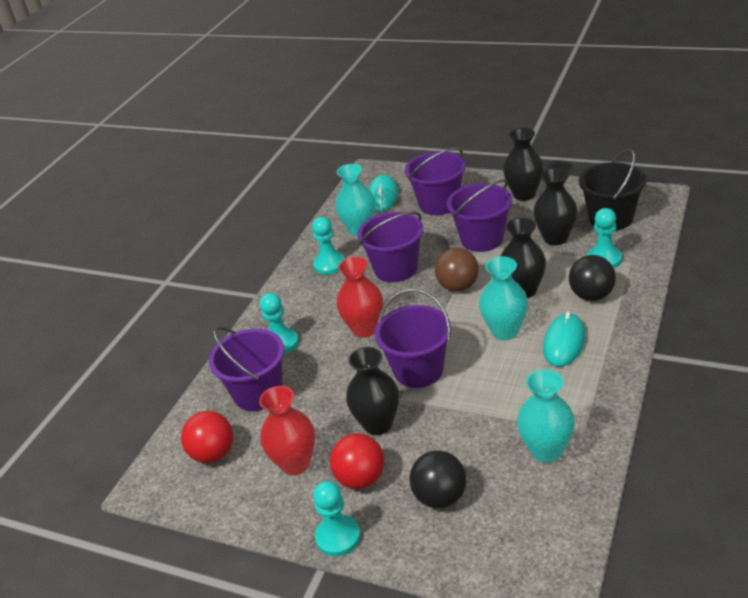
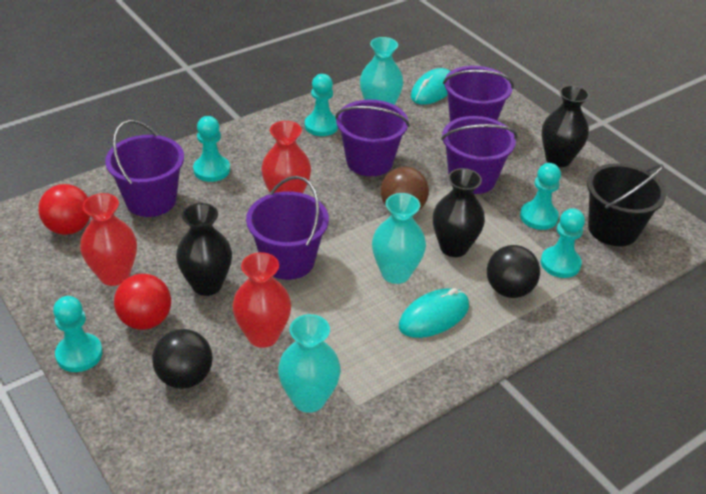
camera: 25 degrees right, 5 degrees up
(462, 431) = (263, 335): none -> red vase
(555, 238) = (538, 217): black vase -> turquoise pawn

